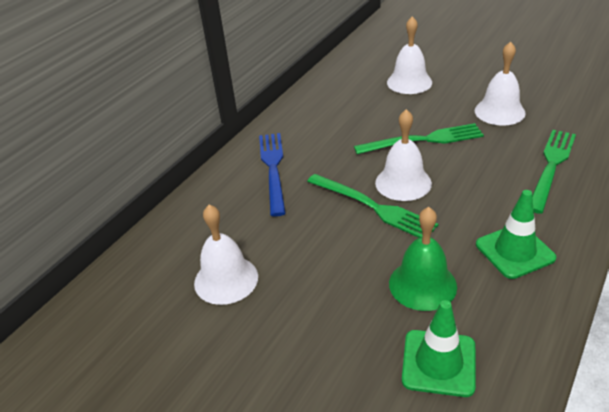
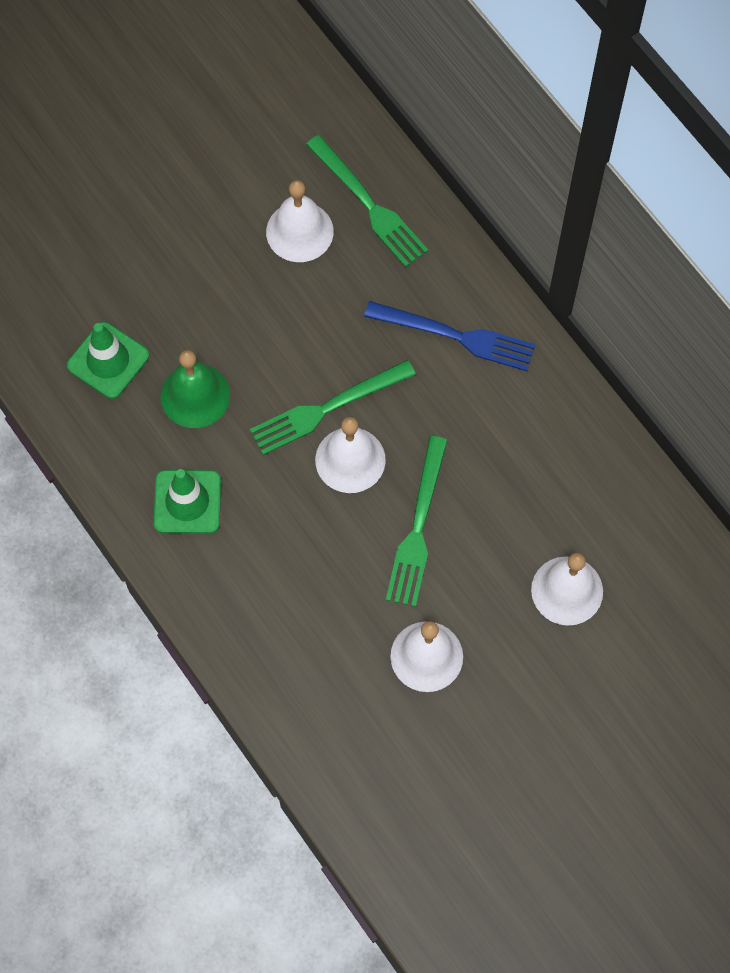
camera: 110 degrees right, 30 degrees up
(551, 166) = (286, 633): green fork -> green fork (369, 205)

